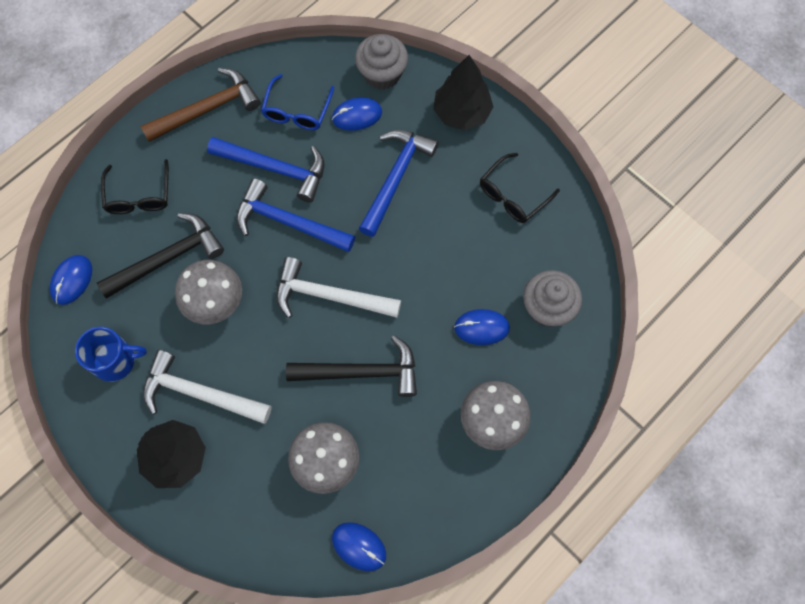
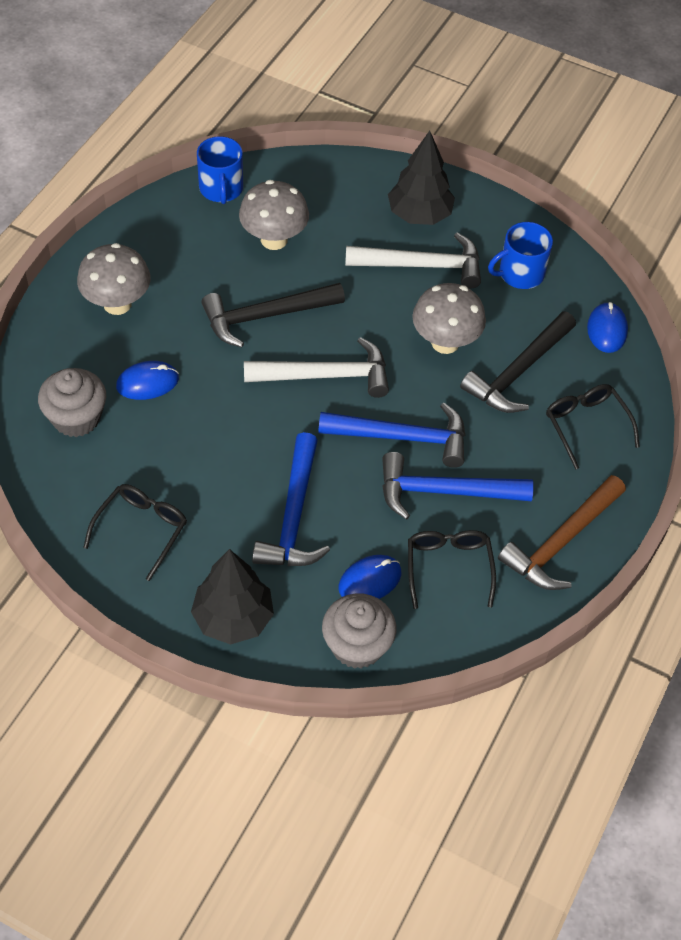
camera: 160 degrees right, 15 degrees down
(297, 111) = (448, 567): blue glasses -> black glasses
(359, 546) = (221, 189): blue mouse -> blue mug

